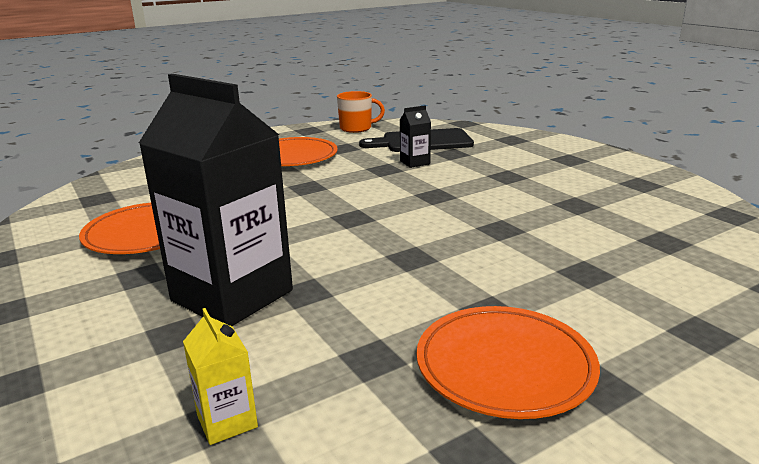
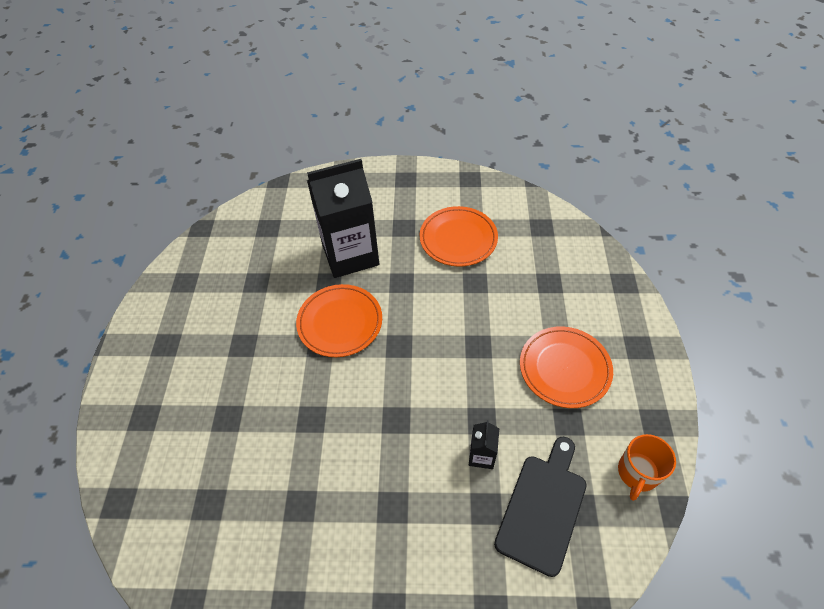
camera: 125 degrees right, 30 degrees up
(227, 421) = (265, 228): yellow carton -> none
(505, 366) = (207, 322): orange plate -> orange plate (340, 322)

